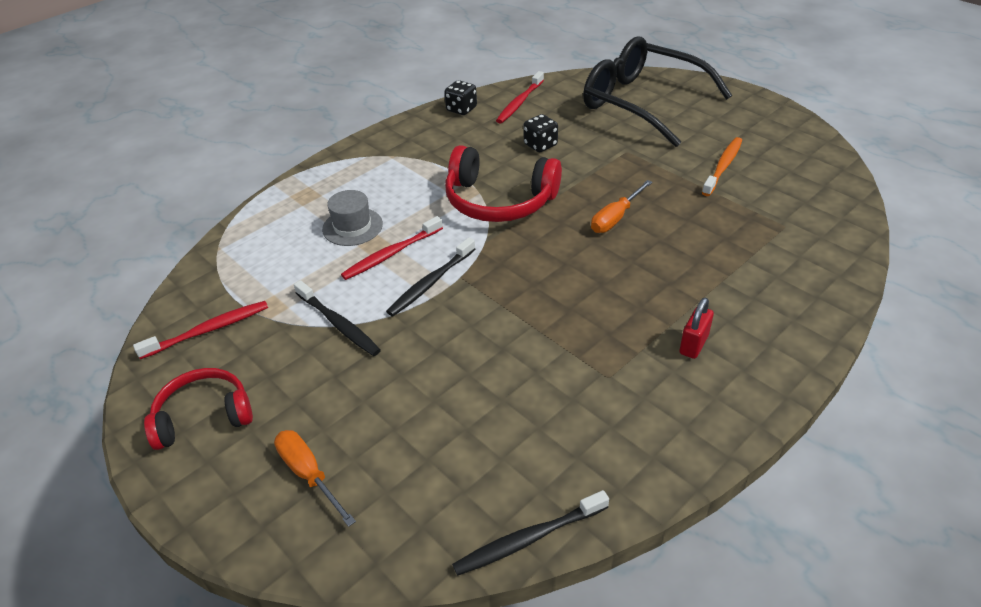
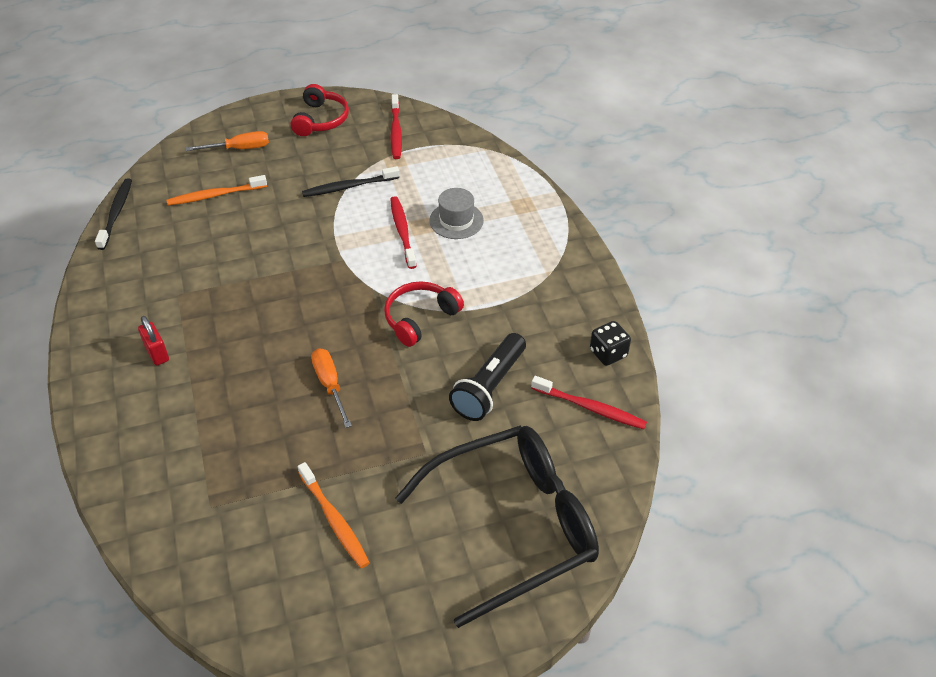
camera: 115 degrees right, 5 degrees up
(424, 443) = (215, 195): none -> orange toothbrush
(430, 283) = (350, 242): black toothbrush -> none
(499, 201) = (420, 318): red headphones -> red headphones, size x0.66
(519, 103) = (590, 408): red toothbrush -> red toothbrush turned 150 degrees clockwise
(540, 145) = (489, 387): black dice -> black flashlight

